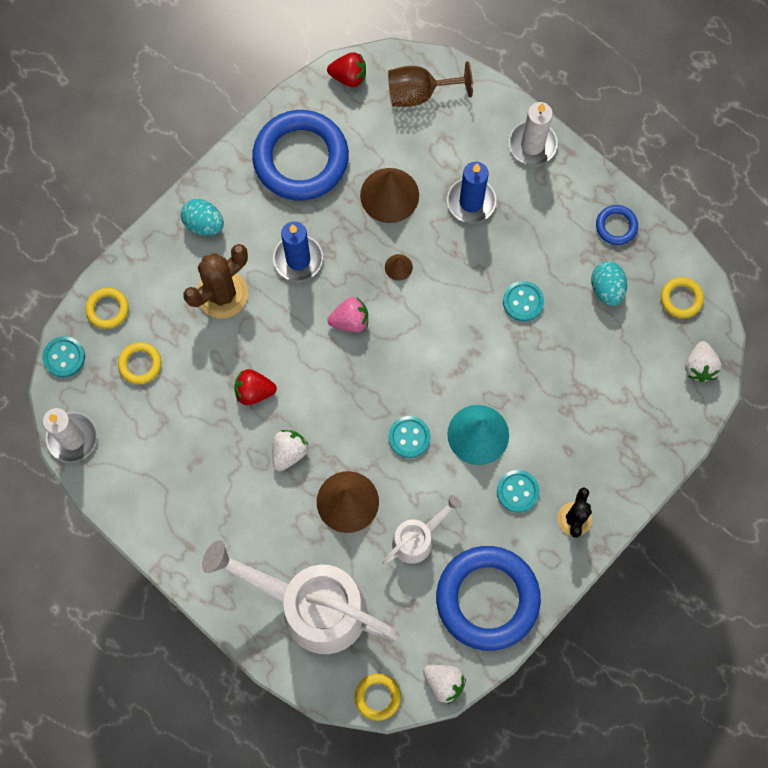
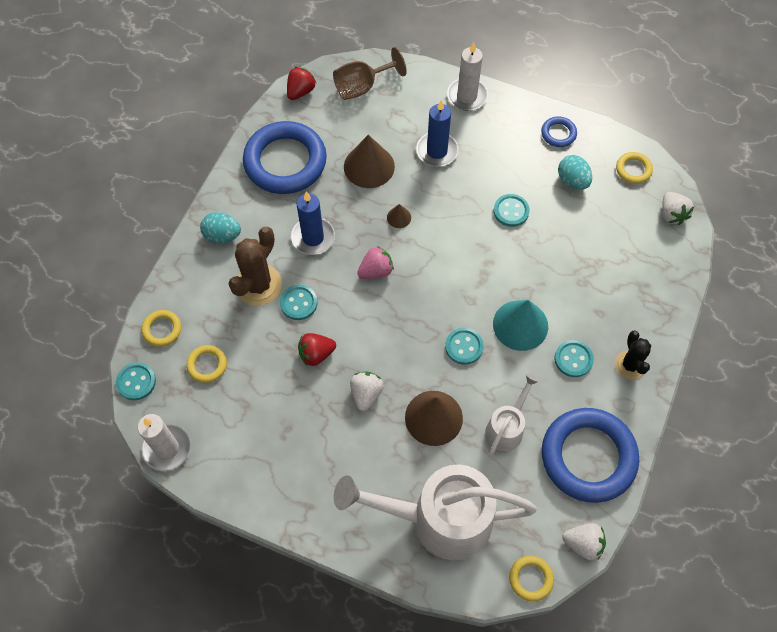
camera: 20 degrees left, 10 degrees down
(256, 329) = (298, 303): none -> turquoise button
(349, 76) = (301, 91): red strawberry -> red strawberry turned 45 degrees counterclockwise

